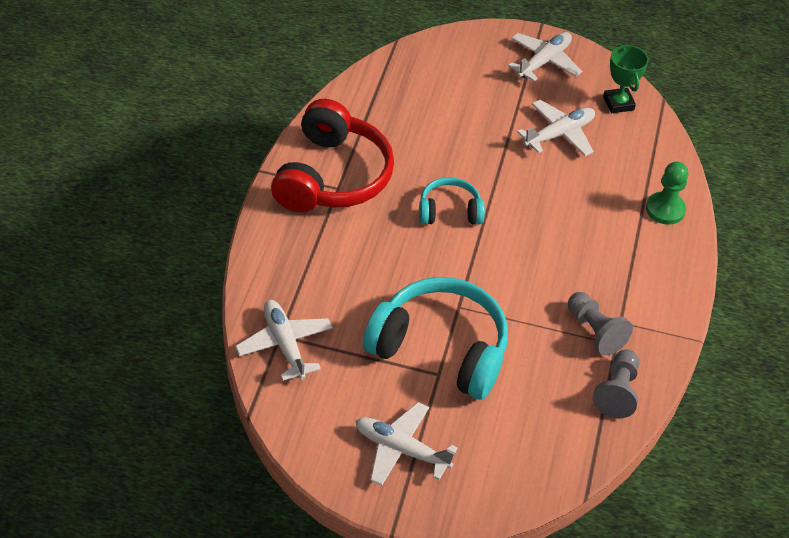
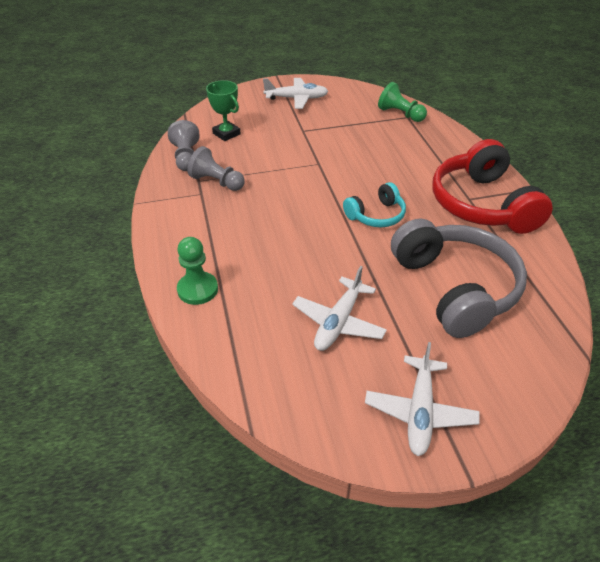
camera: 155 degrees right, 5 degrees down
(285, 344) = (400, 114): white plane -> green pawn
(440, 349) = (311, 140): turquoise headphones -> none
(442, 118) = (454, 288): none -> grey headphones
(618, 103) = (300, 392): green trophy -> green trophy (226, 134)

